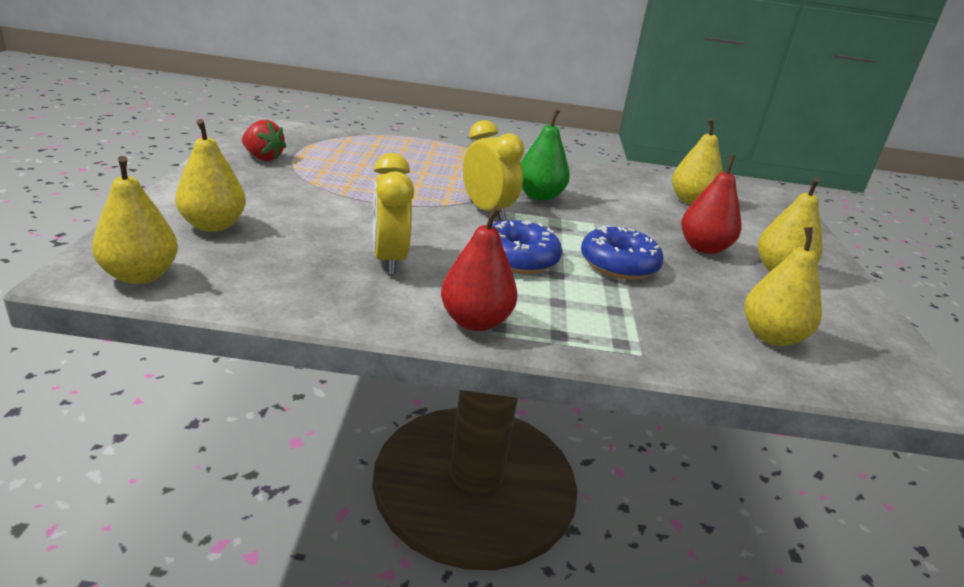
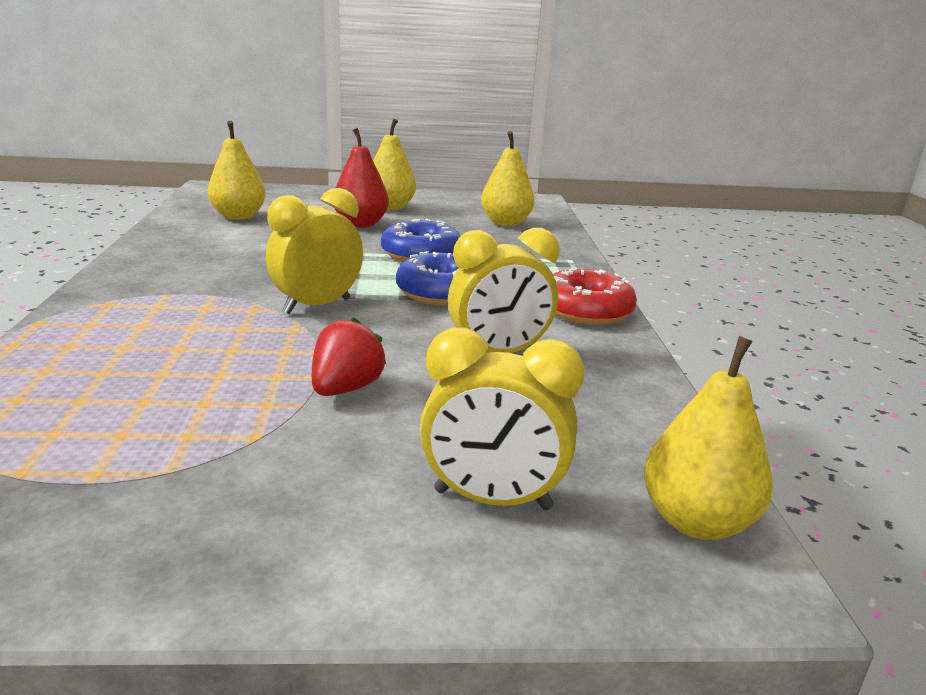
camera: 95 degrees left, 5 degrees down
(213, 225) = (492, 500): yellow pear -> yellow clock
(263, 158) = (113, 520): red strawberry -> red strawberry (346, 389)
(475, 321) = (586, 311): red pear -> red donut
(539, 196) = (253, 278): green pear -> none

